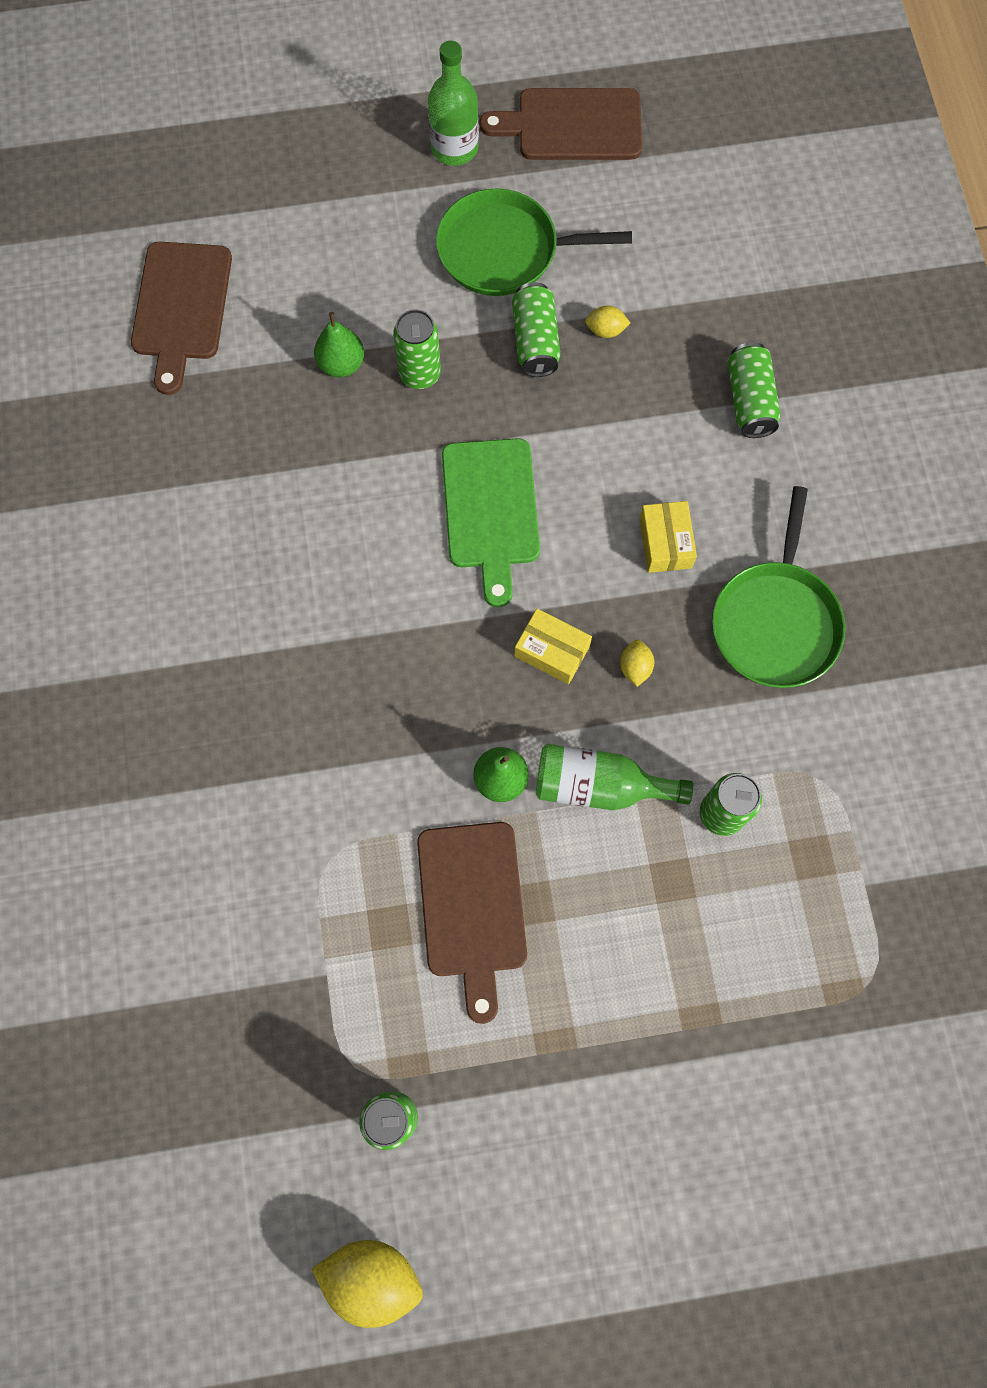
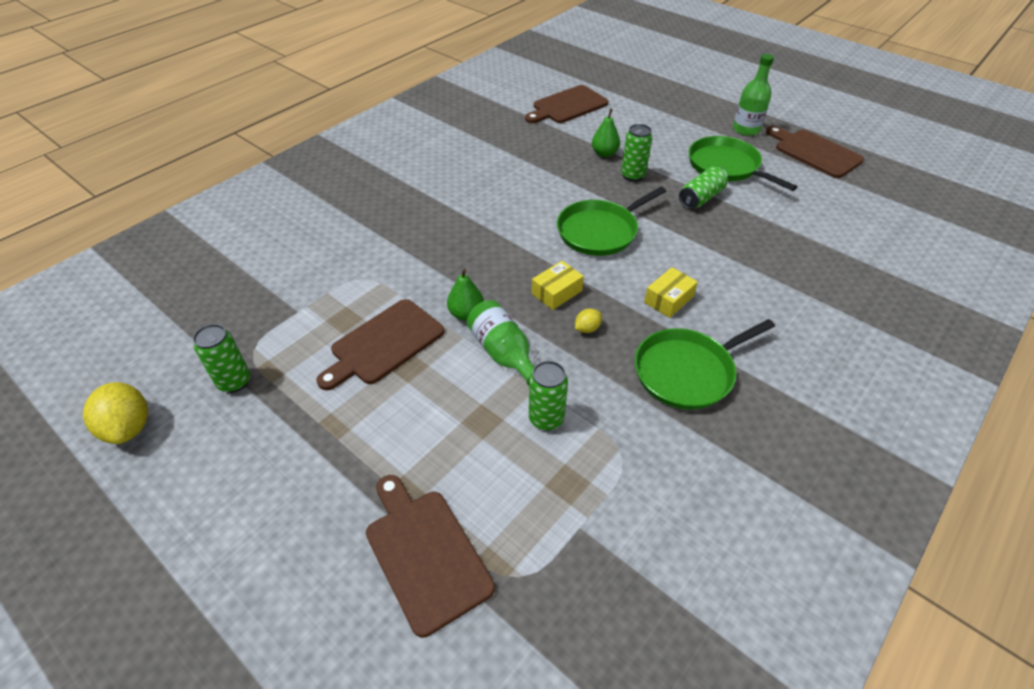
camera: 50 degrees right, 25 degrees down
(491, 511) = (600, 231): green cutting board -> green pan
(552, 651) = (557, 292): yellow box -> yellow box turned 60 degrees clockwise
(605, 330) = (741, 216): yellow lemon -> none
(749, 400) = (788, 285): green can -> none
(785, 1048) = (425, 553): none -> brown cutting board

